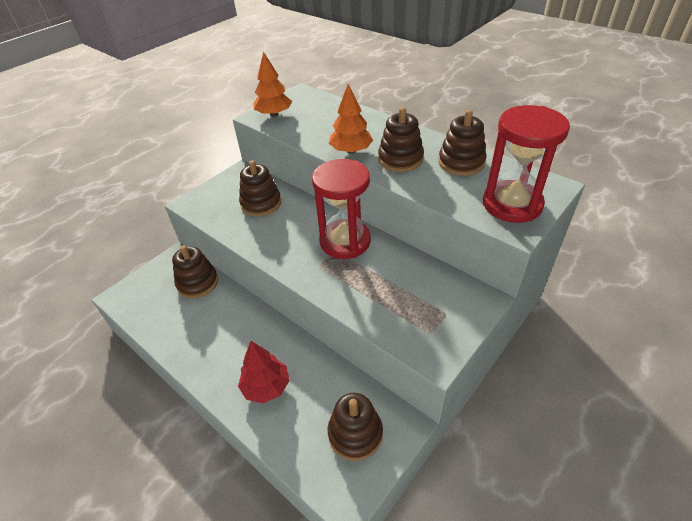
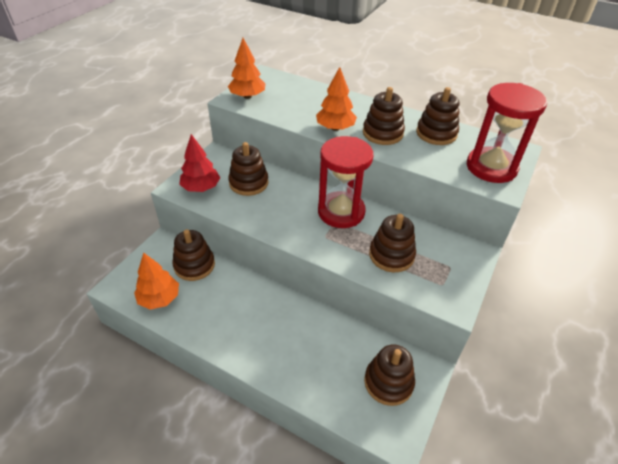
camera: 15 degrees left, 0 degrees up
(154, 312) = (159, 298): none -> orange tree
(266, 387) = (295, 353): red tree -> red tree (201, 188)
(383, 293) = (391, 255): none -> brown stacking toy

